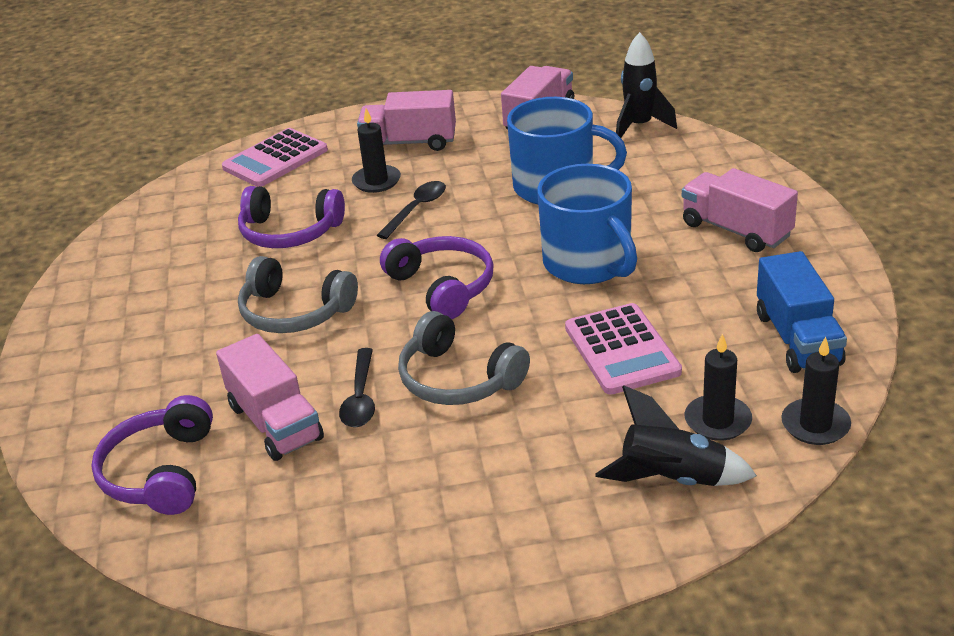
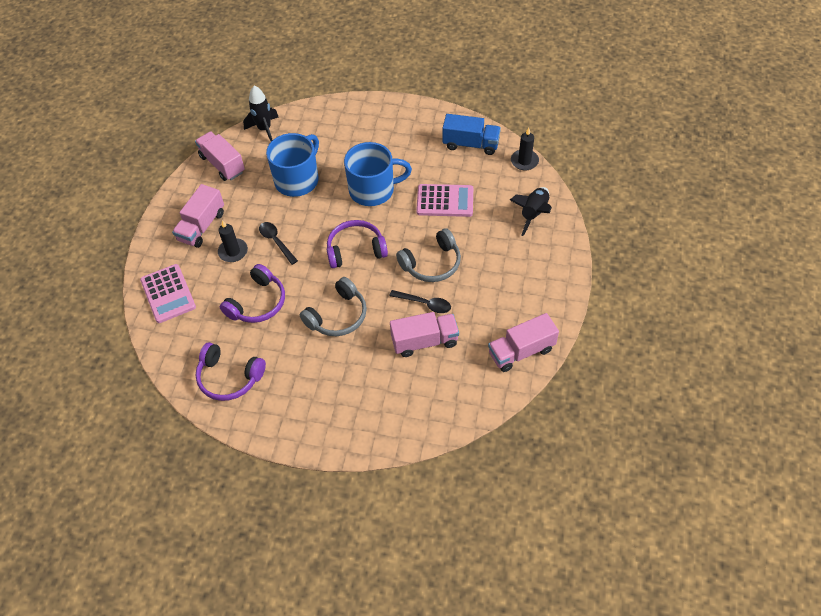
camera: 70 degrees left, 20 degrees up
(160, 472) = (436, 395): purple headphones -> purple headphones (229, 377)
(717, 421) = (507, 188): black candle -> none
(736, 230) = (382, 131): pink truck -> pink truck (521, 351)

